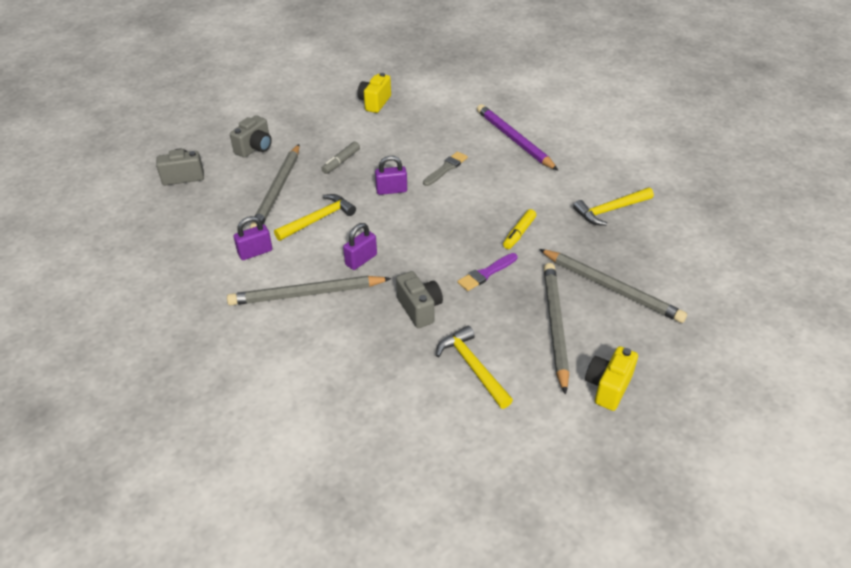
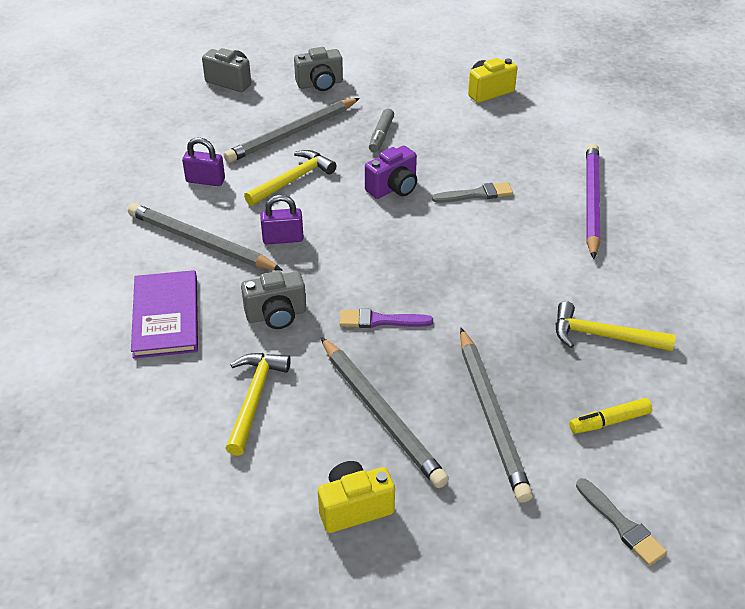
camera: 40 degrees right, 0 degrees up
(318, 219) = (293, 180): yellow hammer -> yellow hammer turned 45 degrees counterclockwise
(341, 162) = (381, 135): grey marker -> grey marker turned 60 degrees counterclockwise
(347, 355) = (166, 316): none -> purple book
(391, 190) = (393, 188): purple padlock -> purple camera
(419, 309) = (276, 315): grey camera -> grey camera turned 60 degrees clockwise
(519, 233) = (466, 301): yellow marker -> yellow marker (609, 421)
(555, 326) = (381, 414): grey pencil -> grey pencil turned 105 degrees clockwise
(736, 301) = (621, 525): none -> grey brush

